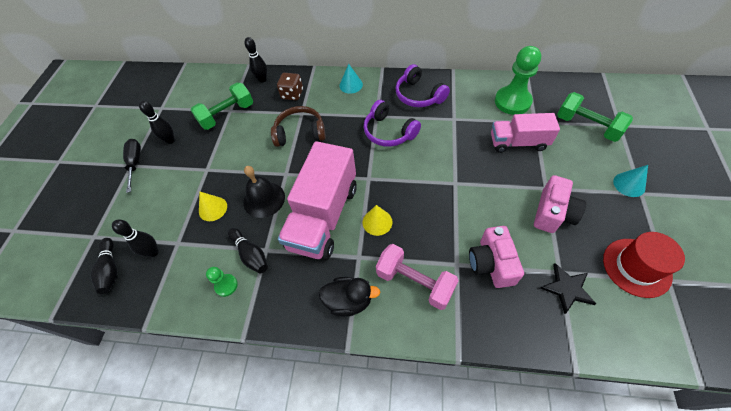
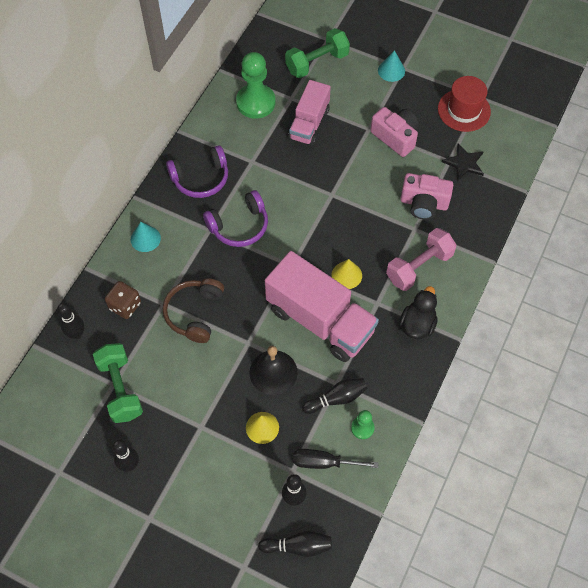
camera: 75 degrees left, 5 degrees up
(135, 163) = (148, 512): black screwdriver -> black screwdriver (324, 462)

